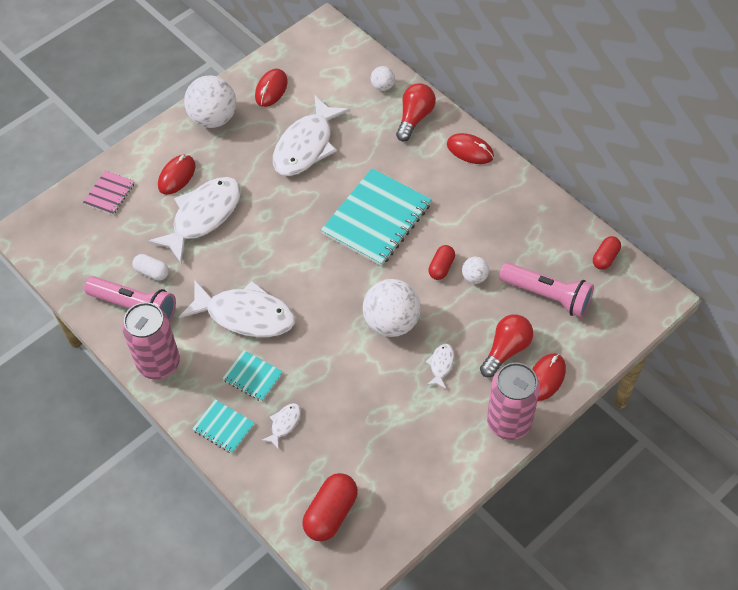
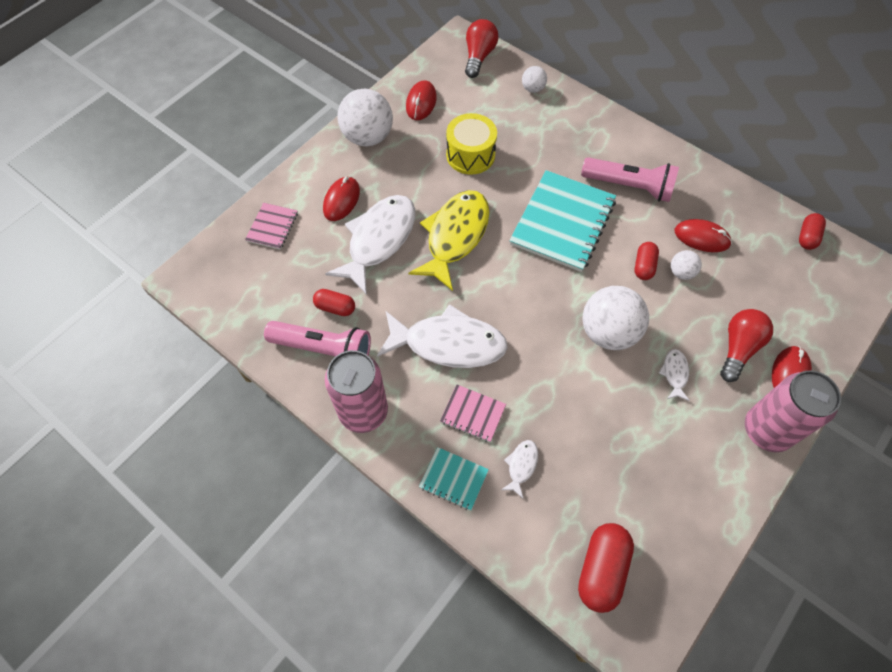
camera: 10 degrees left, 5 degrees up
(152, 272) = (335, 307): white capsule -> red capsule
(253, 377) = (473, 414): turquoise notebook -> pink notebook
(273, 220) = (455, 236): none -> yellow fish
(306, 146) = (470, 155): white fish -> yellow drum
(414, 118) = (573, 116): red light bulb -> red light bulb (479, 57)
(470, 150) = (637, 143): red mouse -> red mouse (701, 237)
(547, 295) = (762, 283): pink flashlight -> pink flashlight (629, 186)

